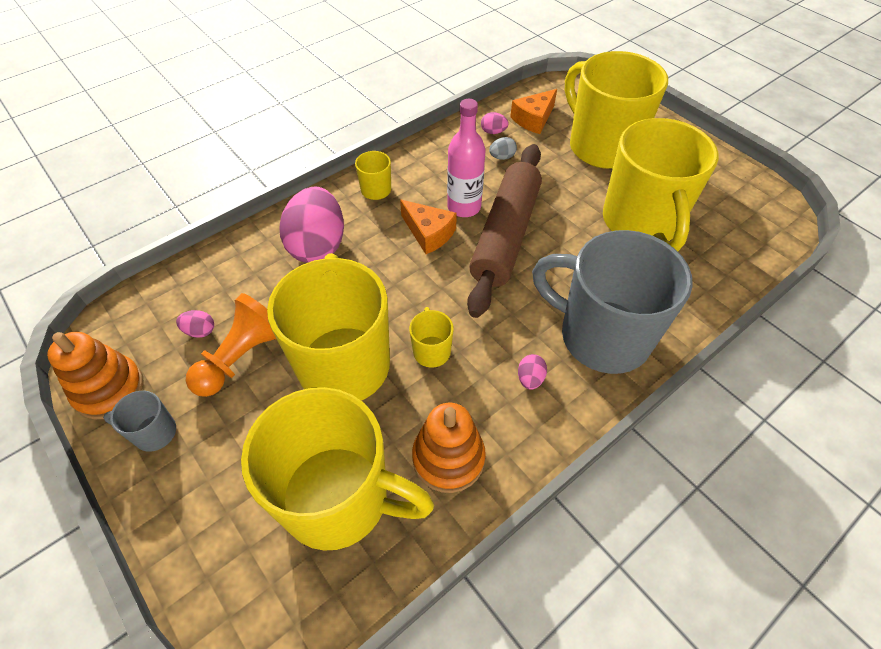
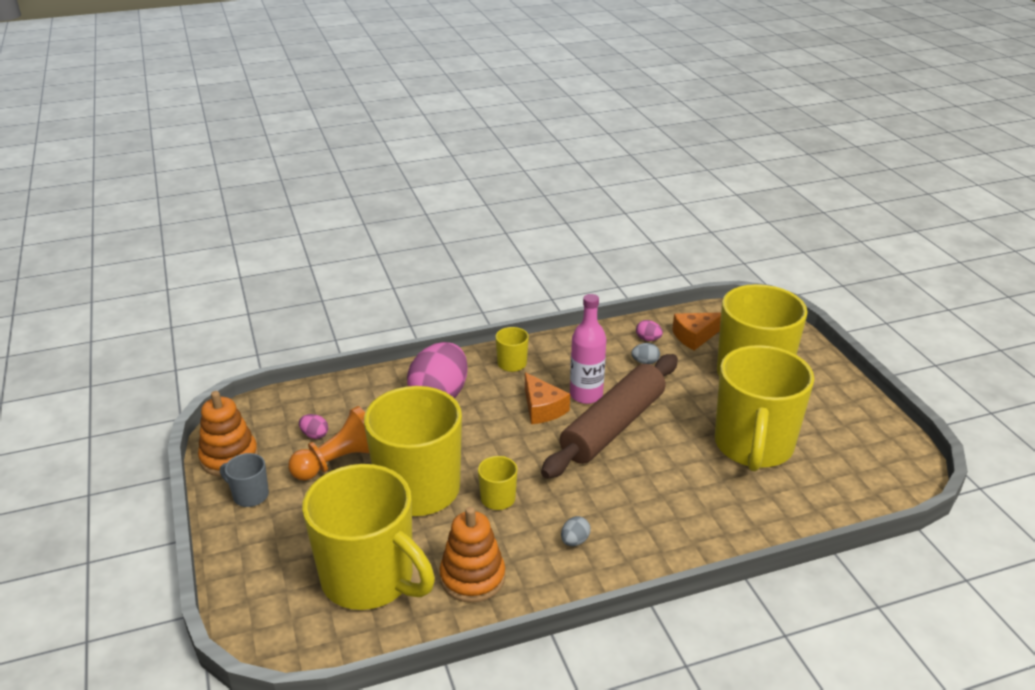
camera: 20 degrees right, 20 degrees down
(530, 379) = (574, 541): pink egg -> grey egg
(601, 336) = (659, 526): grey mug -> none

